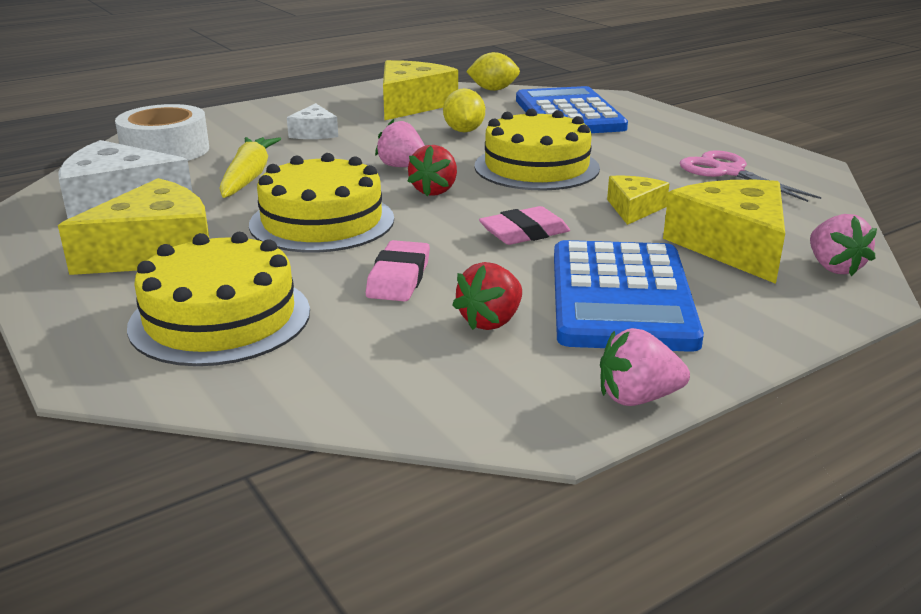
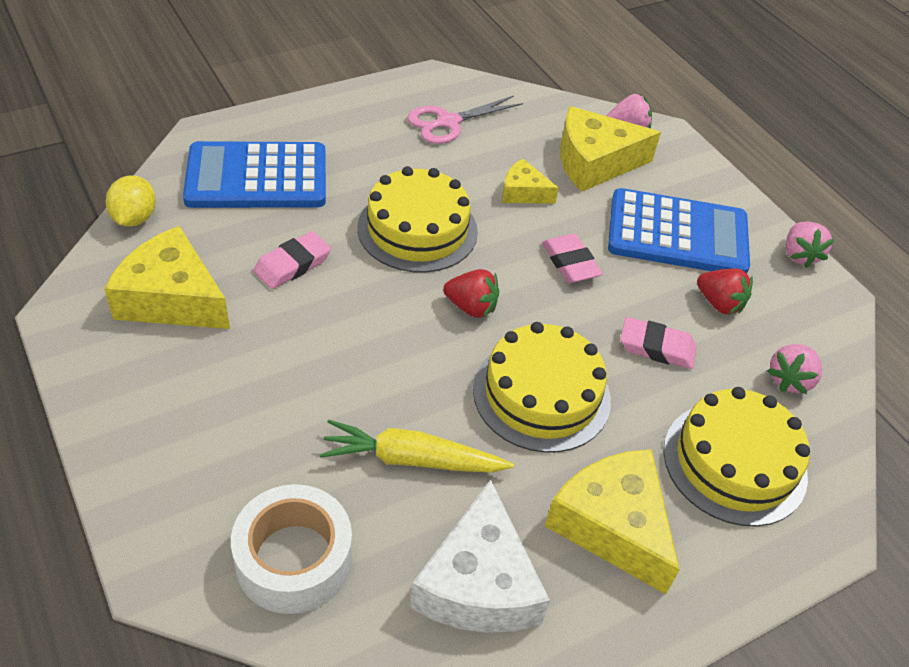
camera: 90 degrees left, 20 degrees up
(314, 133) = (262, 398): white cheese -> none
(402, 167) = (399, 325): pink strawberry -> pink strawberry (789, 380)
(464, 131) = (292, 264): yellow lemon -> pink eraser

